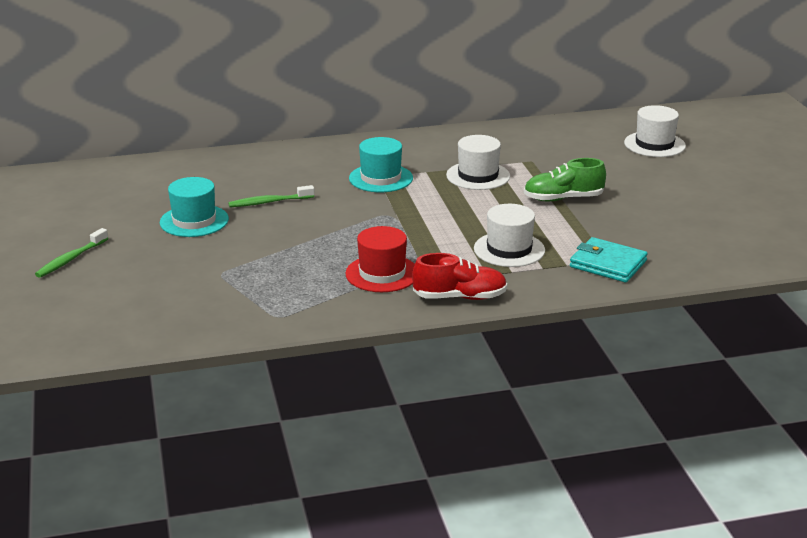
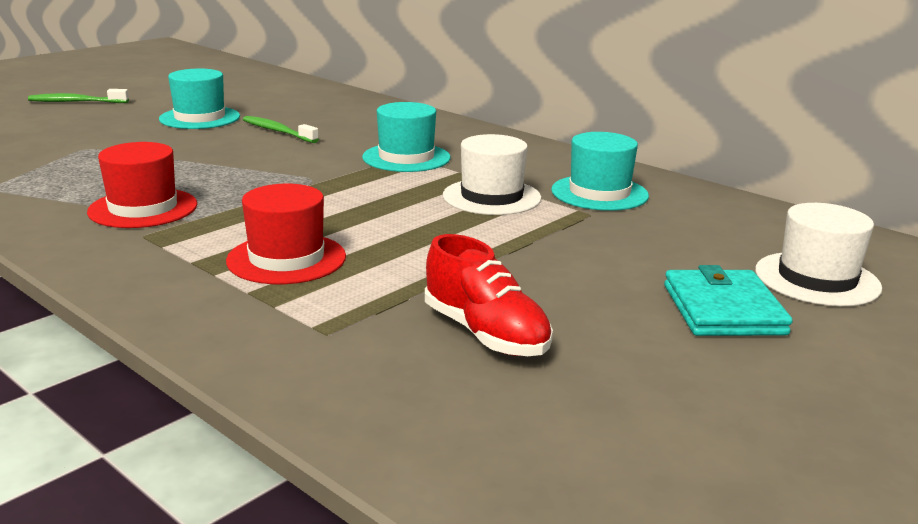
camera: 55 degrees right, 5 degrees down
(460, 297) = (105, 261): red shoe -> red shoe (485, 334)
(504, 148) = (599, 193): none -> turquoise hat
(509, 249) = (286, 259): white hat -> red hat
(563, 198) = (502, 257): green shoe -> none
(608, 264) = (311, 337): turquoise wallet -> turquoise wallet (723, 309)

